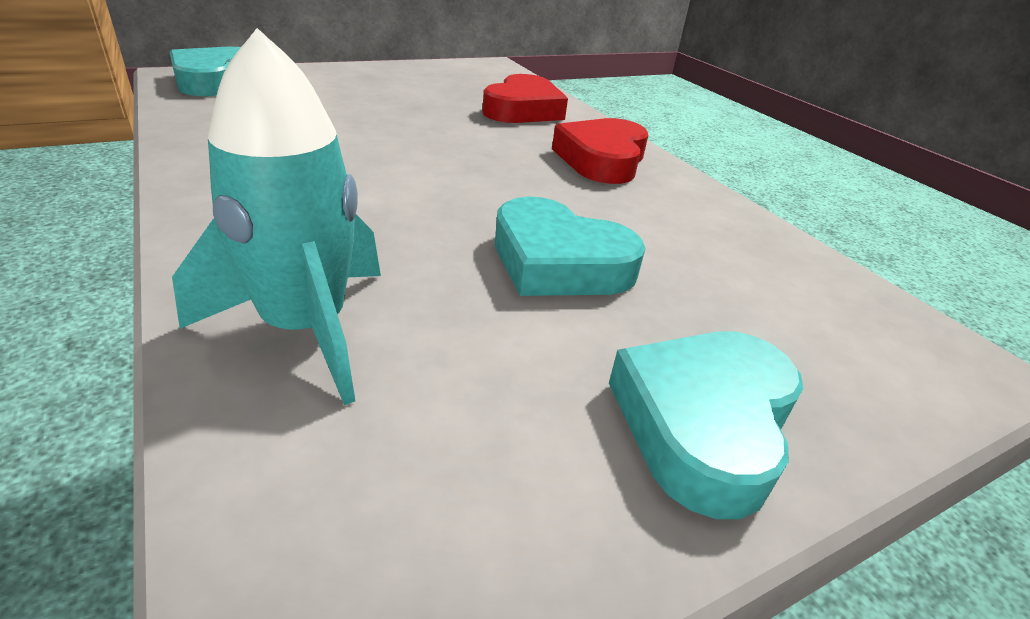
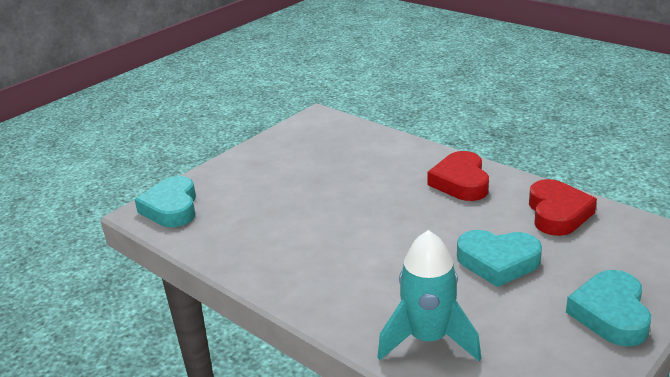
camera: 15 degrees left, 5 degrees down
(523, 110) = (380, 156): red heart -> red heart (557, 213)

